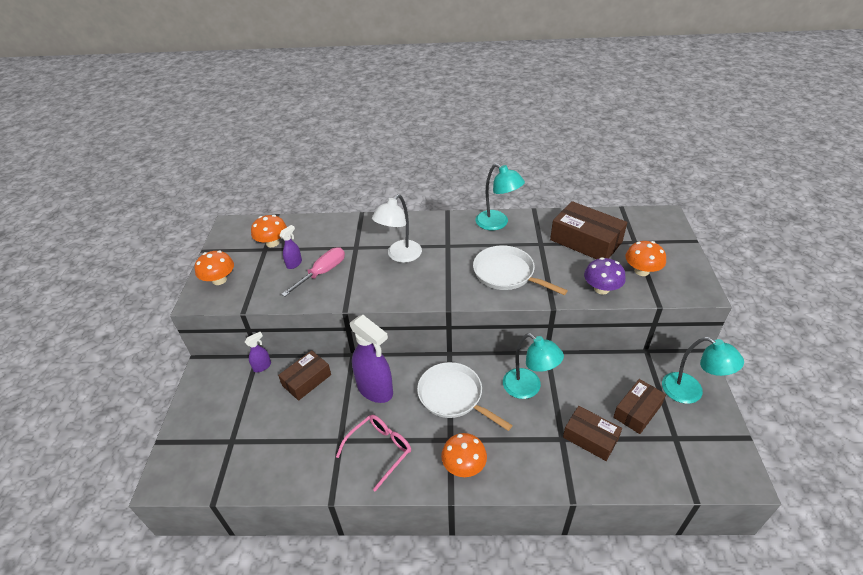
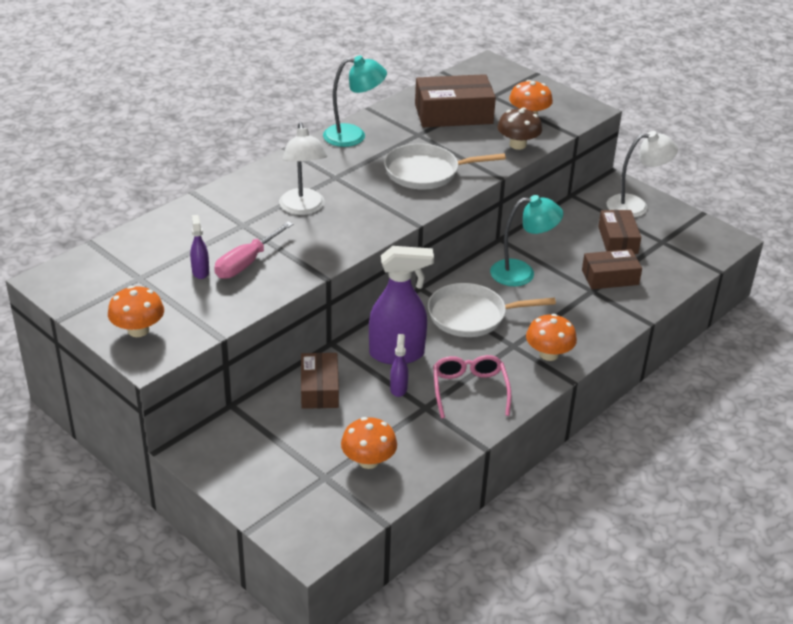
camera: 50 degrees left, 5 degrees down
(262, 366) = (253, 408): purple spray bottle -> purple spray bottle (398, 388)
(272, 243) = (137, 268): orange mushroom -> orange mushroom (368, 461)
(322, 273) = (247, 263): pink screwdriver -> pink screwdriver turned 135 degrees counterclockwise
(601, 289) = (518, 145): purple mushroom -> brown mushroom
(690, 392) = (636, 206): turquoise lamp -> white lamp

